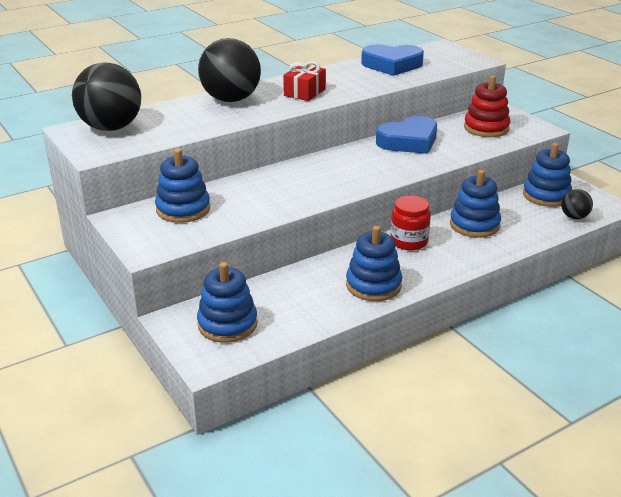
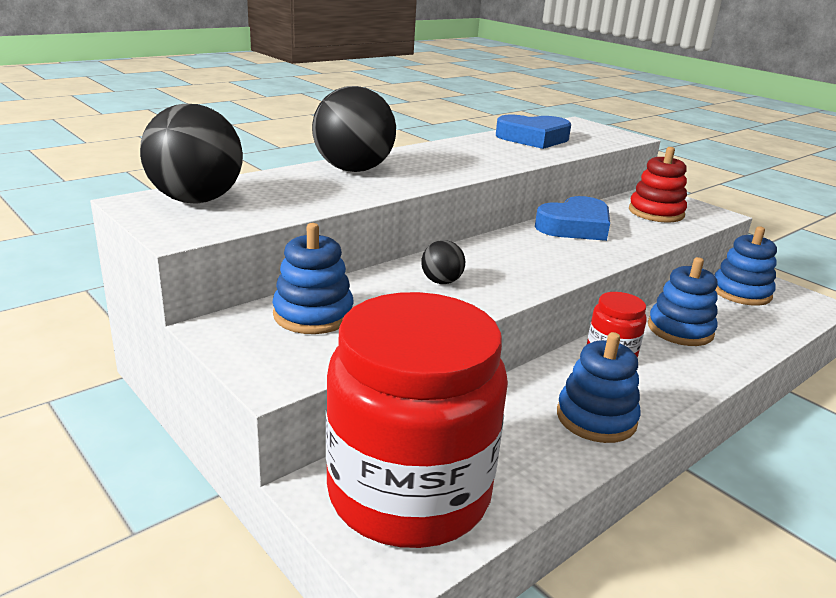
camera: 10 degrees left, 5 degrees down
(227, 324) = (409, 492): blue stacking toy -> red jar
(304, 92) = (445, 164): red gift -> none
(574, 217) = (790, 318): black ball -> black ball (441, 282)

